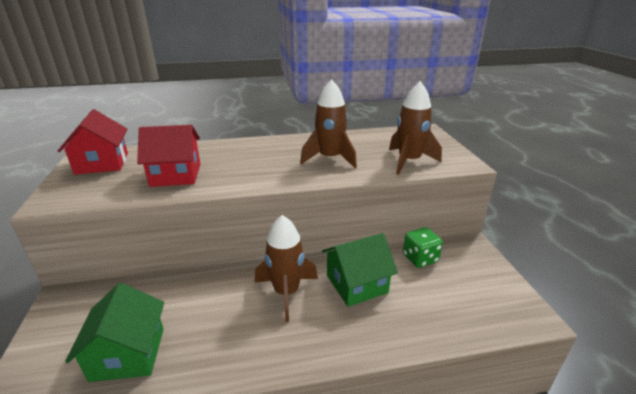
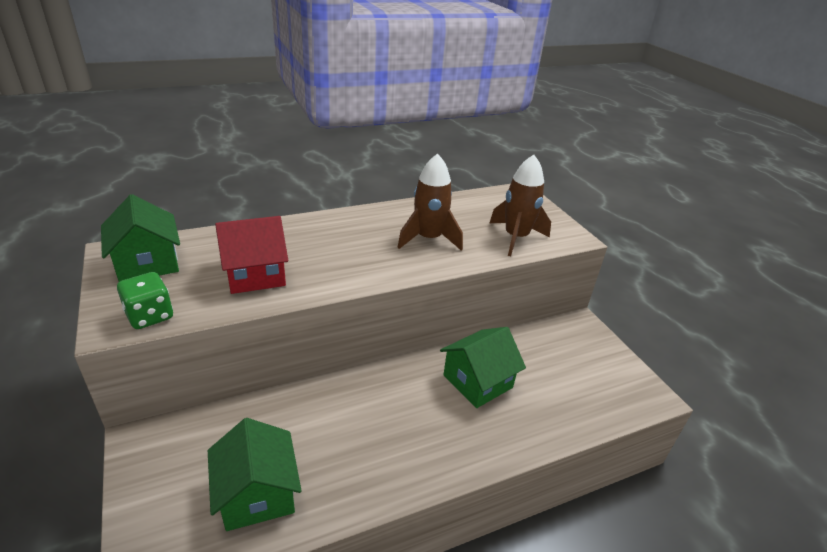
camera: 15 degrees left, 5 degrees up
(102, 163) = (147, 263): red house -> green house
(286, 292) = (406, 400): brown rocket -> none
(420, 258) = (534, 345): green dice -> green dice (150, 316)

